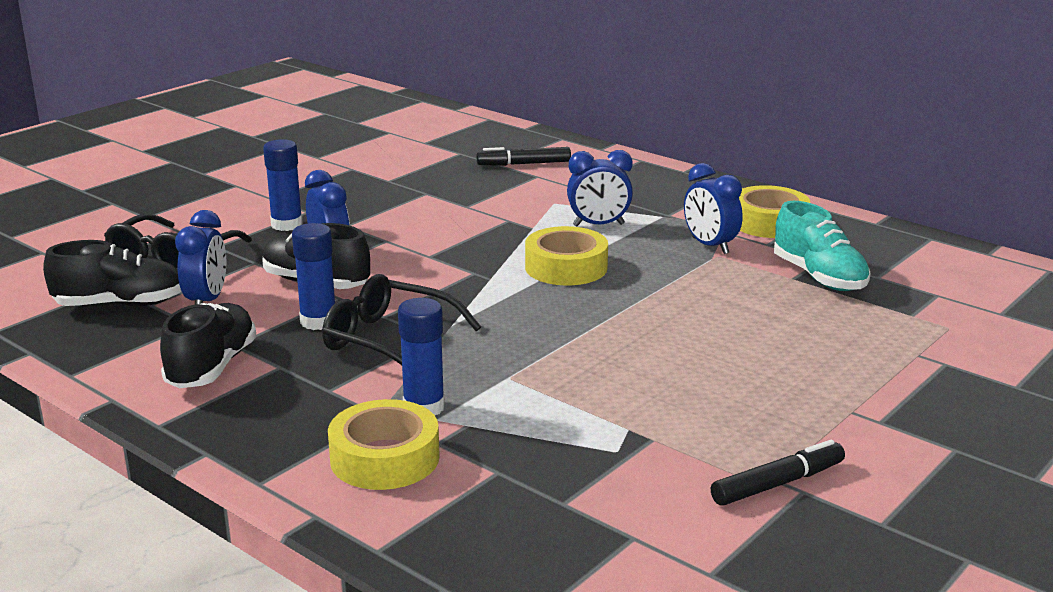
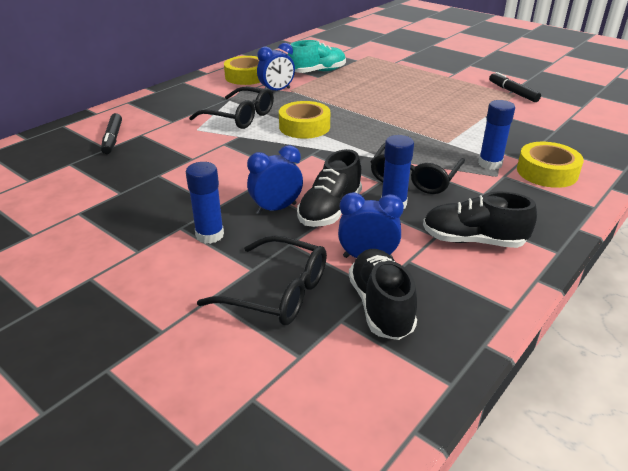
camera: 90 degrees left, 10 degrees up
(598, 225) = (240, 117): blue clock -> black glasses

